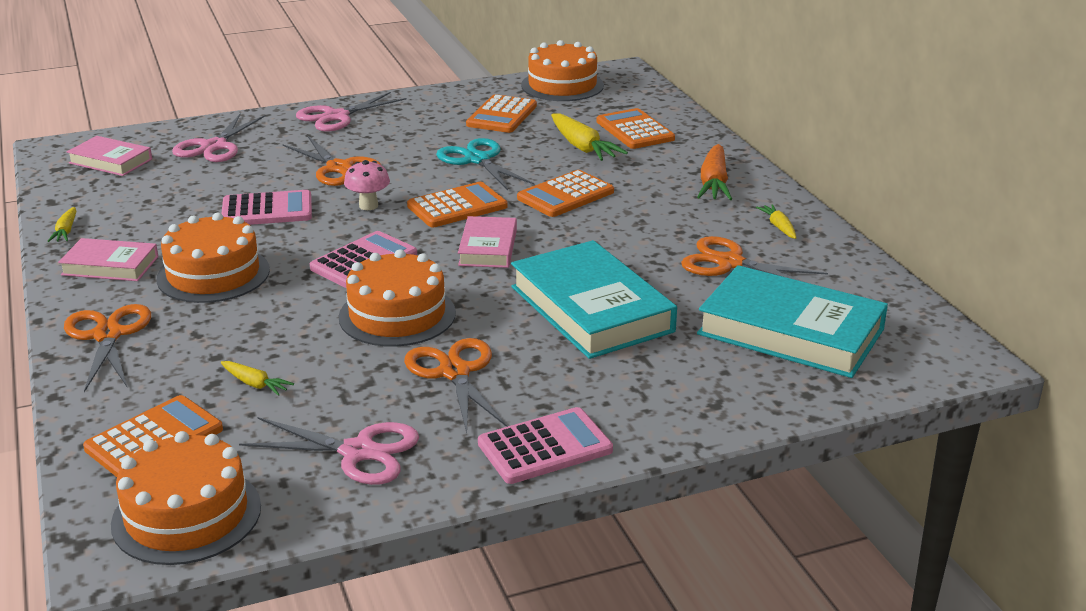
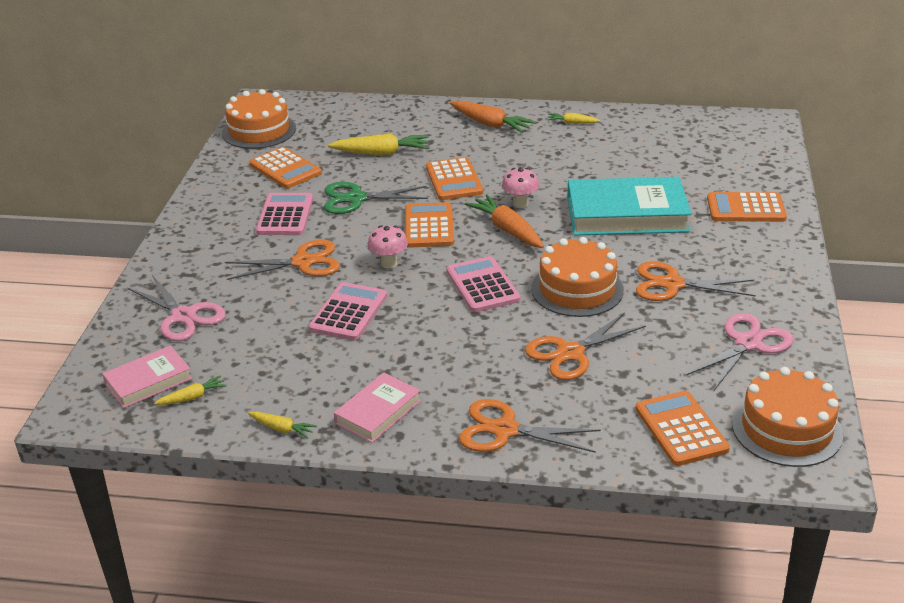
camera: 60 degrees left, 5 degrees up
(213, 274) = (442, 359): orange cake -> none
(255, 384) = (632, 370): yellow carrot -> yellow carrot (192, 397)
(336, 116) = (194, 242): pink scissors -> none
(477, 160) = (356, 199): turquoise scissors -> green scissors
(488, 248) = (507, 230): pink book -> orange carrot
(545, 447) = (781, 274): pink calculator -> pink calculator (285, 215)
(551, 241) = (520, 204): none -> pink mushroom
(635, 130) = (375, 126): orange calculator -> orange calculator (746, 208)
(730, 263) = (605, 152): orange scissors -> orange scissors (570, 353)
(790, 332) = (703, 159): turquoise book -> none

